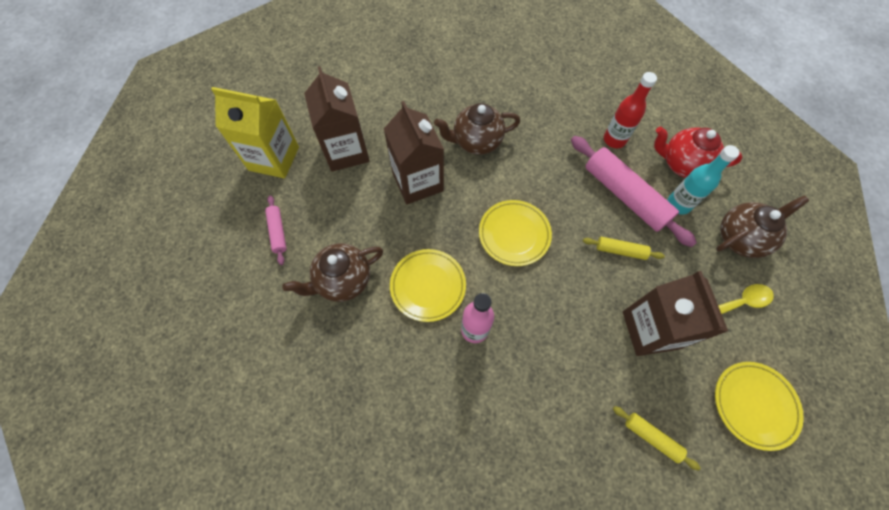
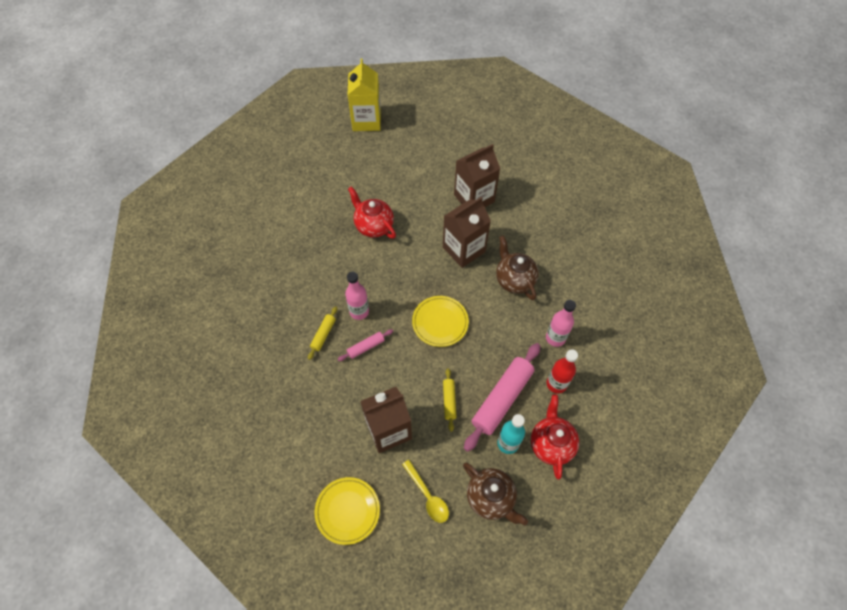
camera: 75 degrees right, 5 degrees down
(274, 158) = (452, 158): yellow carton -> yellow carton (366, 120)
(278, 232) = (397, 179): pink rolling pin -> pink rolling pin (366, 347)
(343, 280) = (373, 226): brown teapot -> red teapot
(428, 286) = (383, 276): yellow plate -> none
(559, 125) = (555, 338): none -> pink bottle
(651, 437) = (309, 437): yellow rolling pin -> yellow rolling pin (323, 334)

